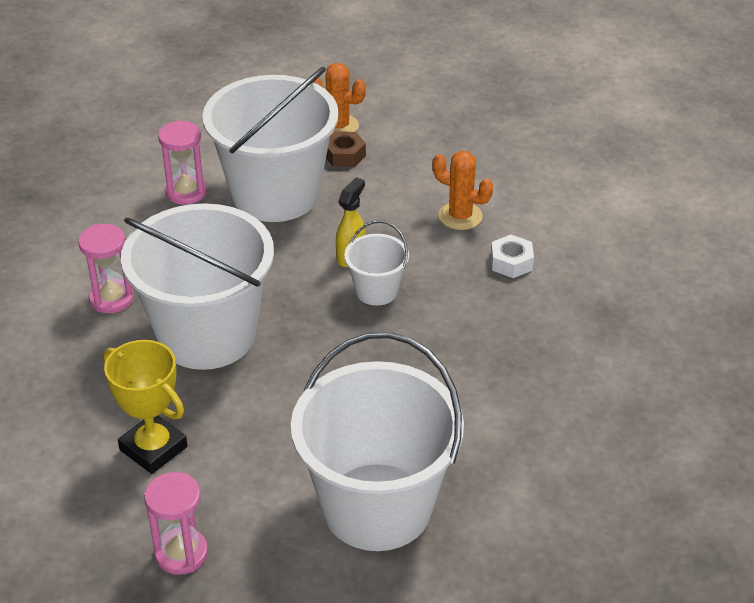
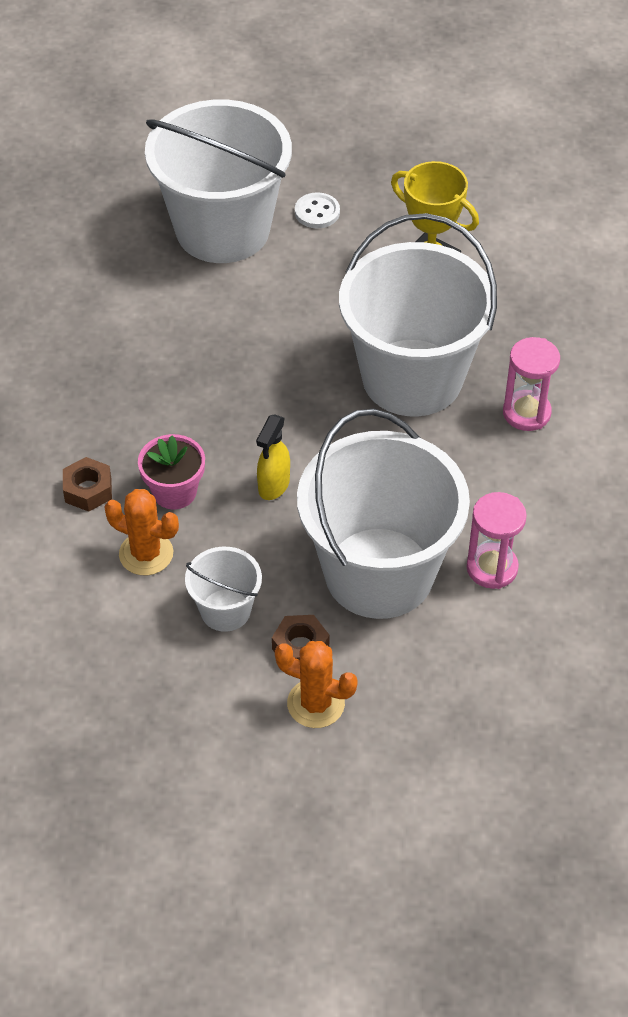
camera: 175 degrees right, 10 degrees up
(181, 553) = (380, 186): pink hourglass -> none
(264, 522) = (317, 212): none -> white button
(376, 291) = (240, 442): white bucket -> white bucket (225, 610)
(436, 257) = (174, 492): none -> pink flower pot
(511, 262) = (88, 490): white nut -> brown nut

